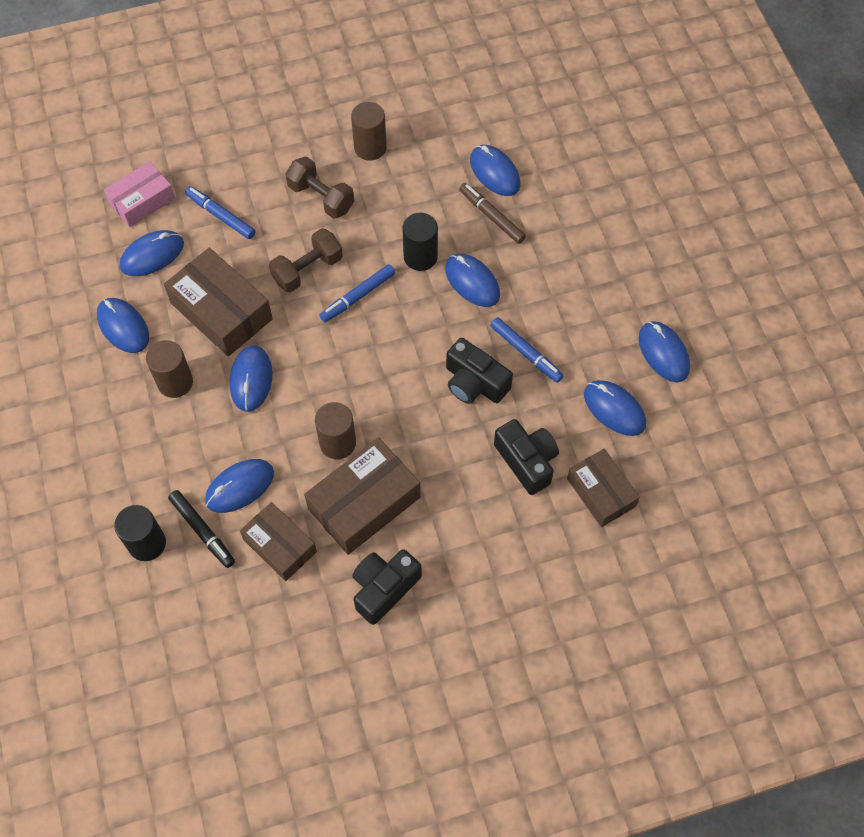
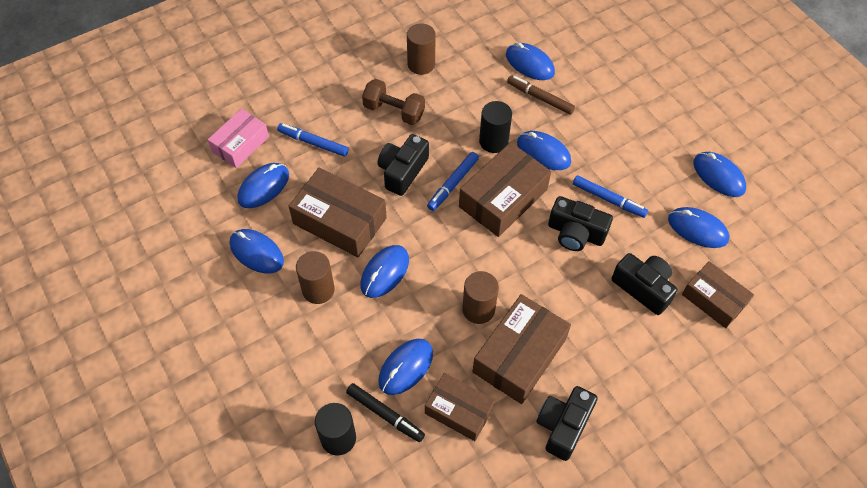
camera: 15 degrees left, 5 degrees down
(251, 379) = (385, 272): blue mouse -> blue mouse turned 45 degrees clockwise
(307, 270) = (402, 171): brown dumbbell -> black camera
(408, 325) = (503, 198): none -> brown box

